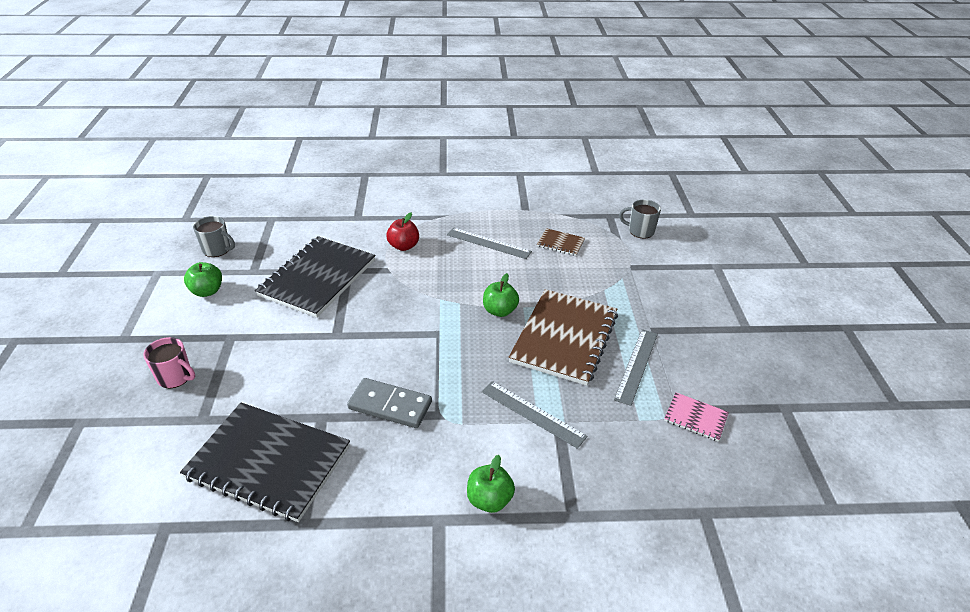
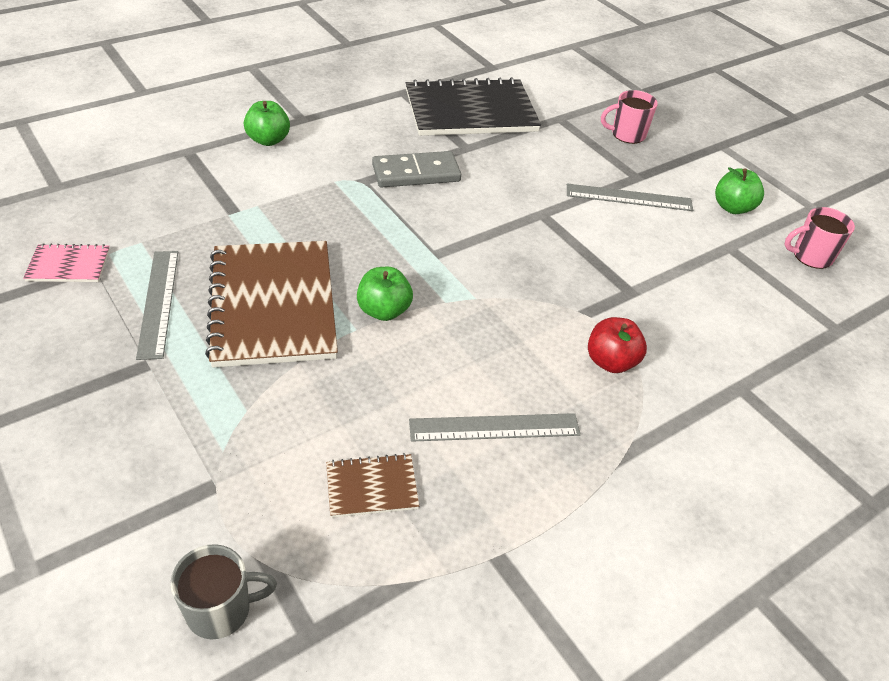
camera: 145 degrees right, 5 degrees up
(217, 250) = (811, 256): grey mug -> pink mug
(318, 278) = (650, 267): black notebook -> none
(532, 413) = (267, 210): grey ruler -> grey ruler (629, 197)

